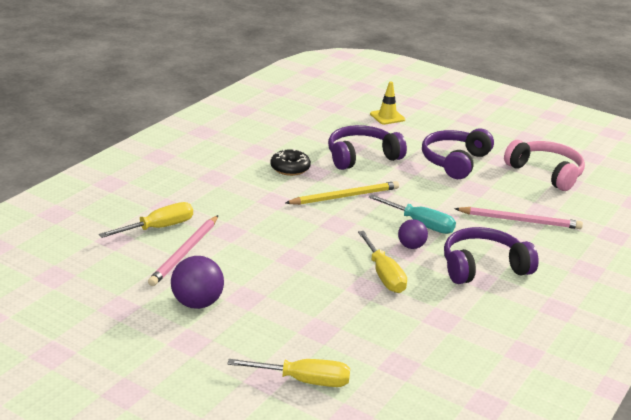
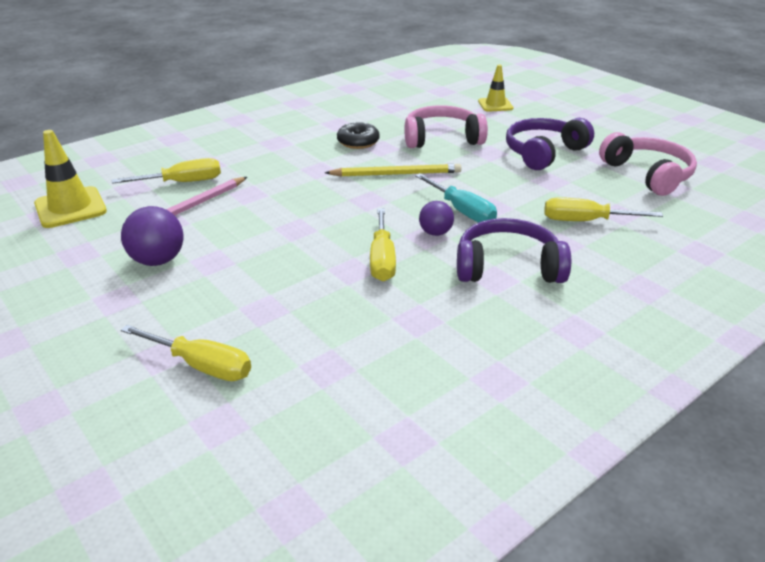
camera: 20 degrees right, 5 degrees up
(72, 266) = (70, 208): none -> yellow traffic cone
(362, 157) = (442, 139): purple headphones -> pink headphones
(520, 220) = (586, 221): pink pencil -> yellow screwdriver

